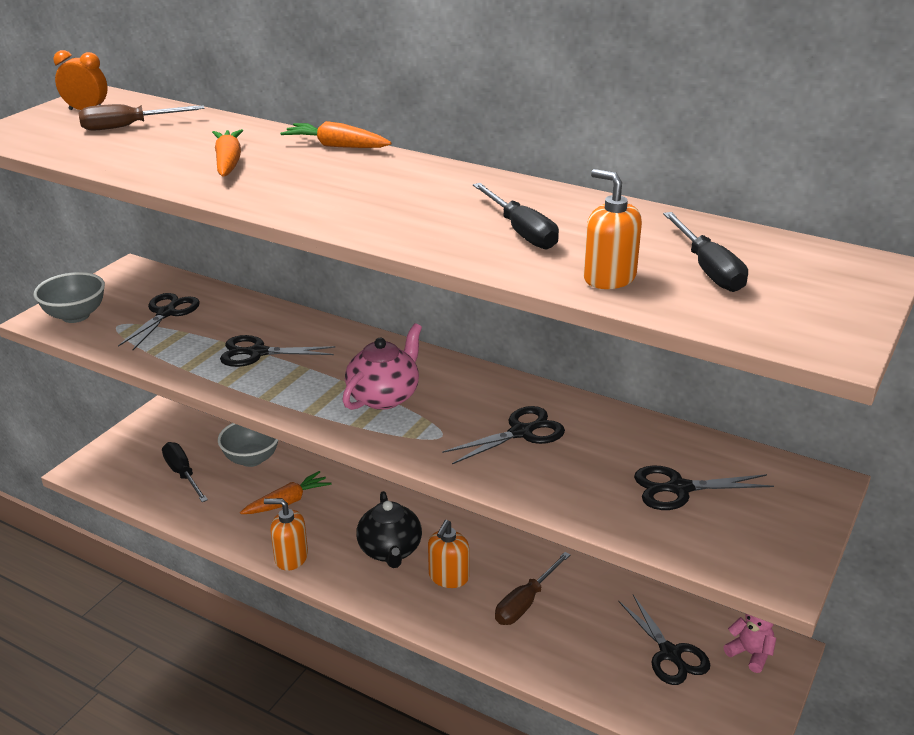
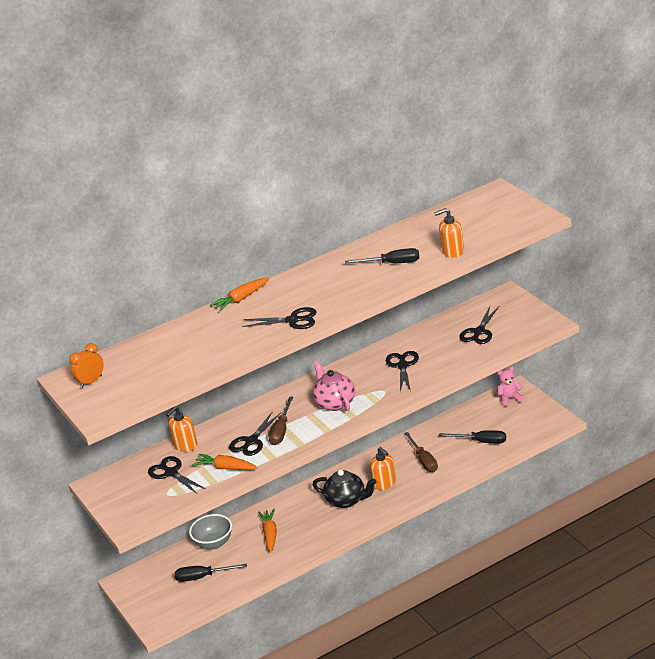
camera: 55 degrees left, 0 degrees up
(75, 316) = (138, 511): grey bowl -> none
(128, 127) = (137, 367): brown screwdriver -> brown screwdriver (281, 430)
(228, 162) = (229, 336): orange carrot -> orange carrot (226, 468)
(291, 557) = (321, 541): orange soap dispenser -> orange soap dispenser (185, 445)
(670, 653) = (491, 423): black scissors -> black scissors (293, 320)
(708, 269) = (465, 227): black screwdriver -> black screwdriver (481, 442)

